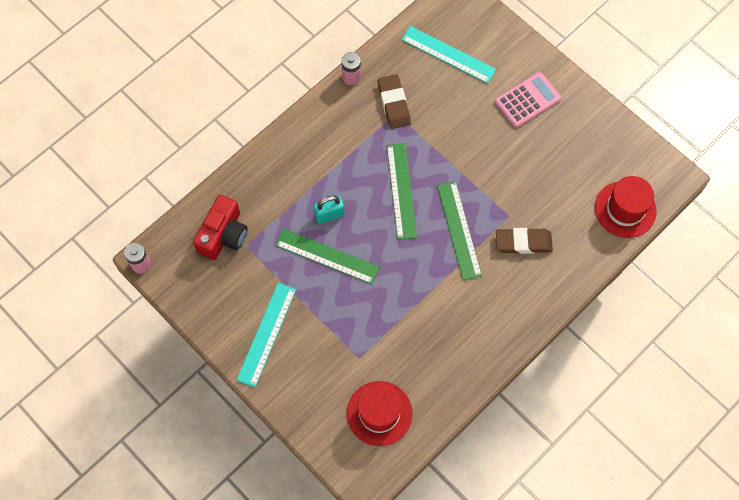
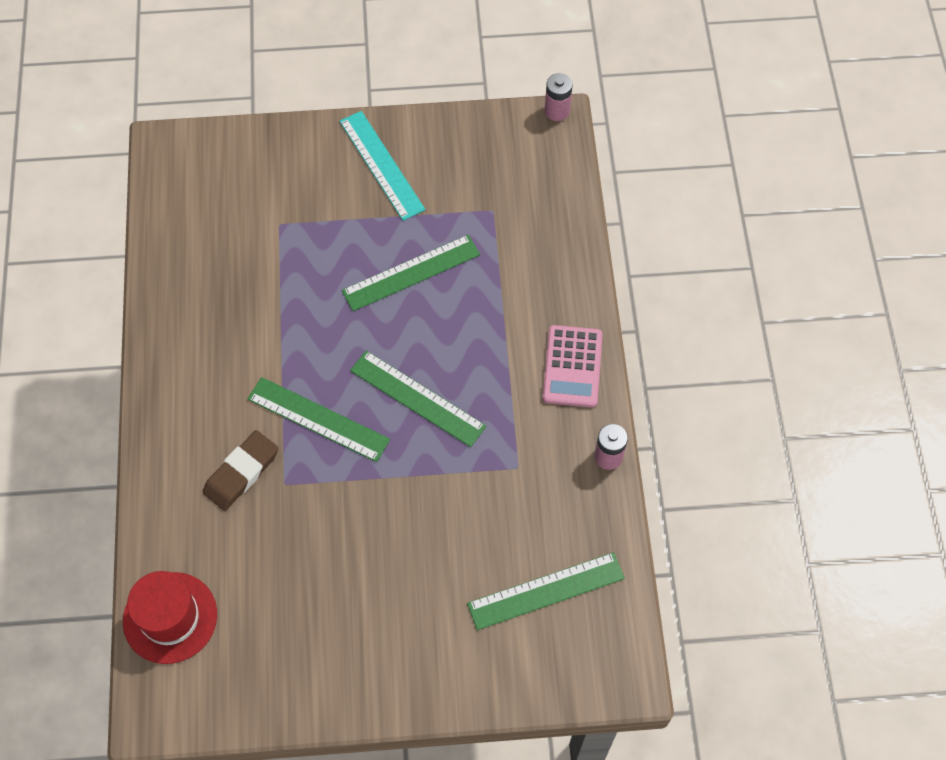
camera: 130 degrees right, 5 degrees down
(223, 235) = (523, 198): red camera -> none
(329, 215) = (455, 308): turquoise padlock -> none
(379, 413) = (210, 202): red hat -> none
(393, 103) = (533, 475): brown eraser -> none
(448, 54) = (546, 591): turquoise ruler -> green ruler
(527, 100) = (403, 631): pink calculator -> pink calculator (572, 366)

